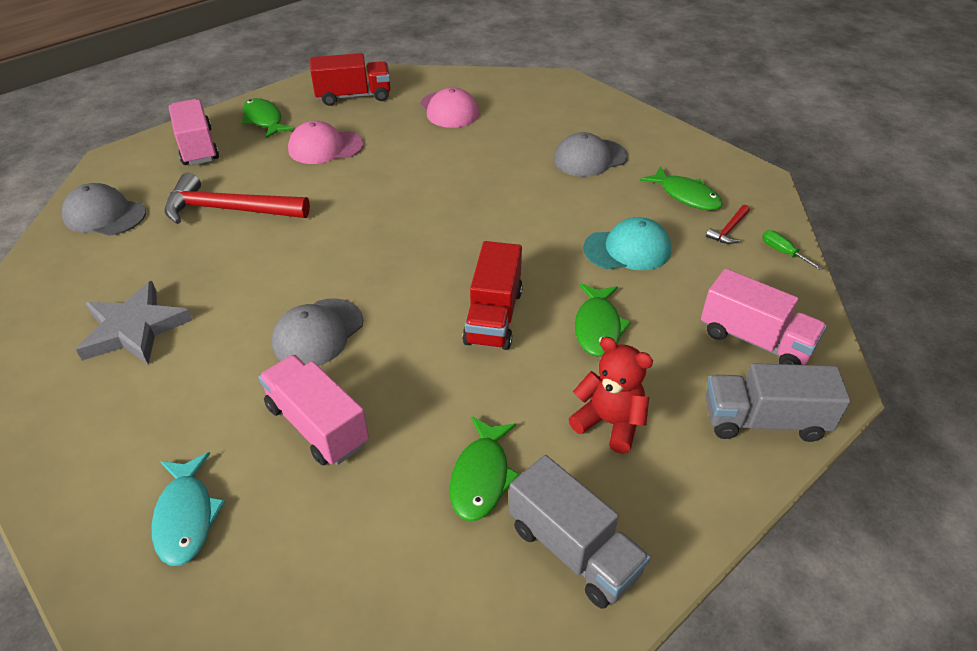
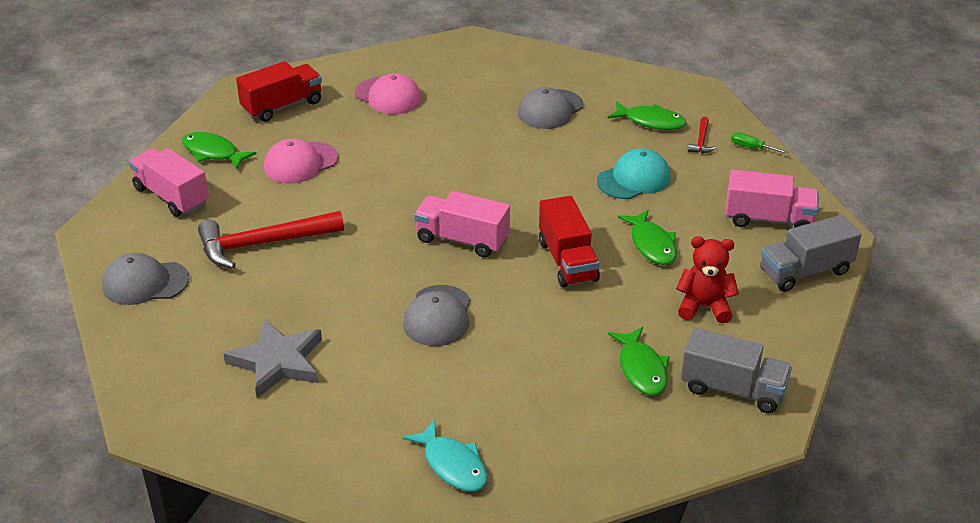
camera: 25 degrees left, 5 degrees down
(317, 425) = (496, 377): pink truck -> pink truck (462, 240)

